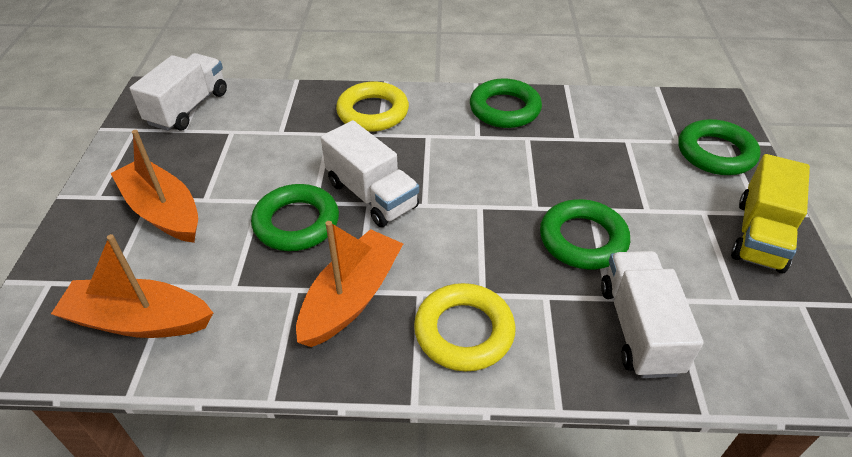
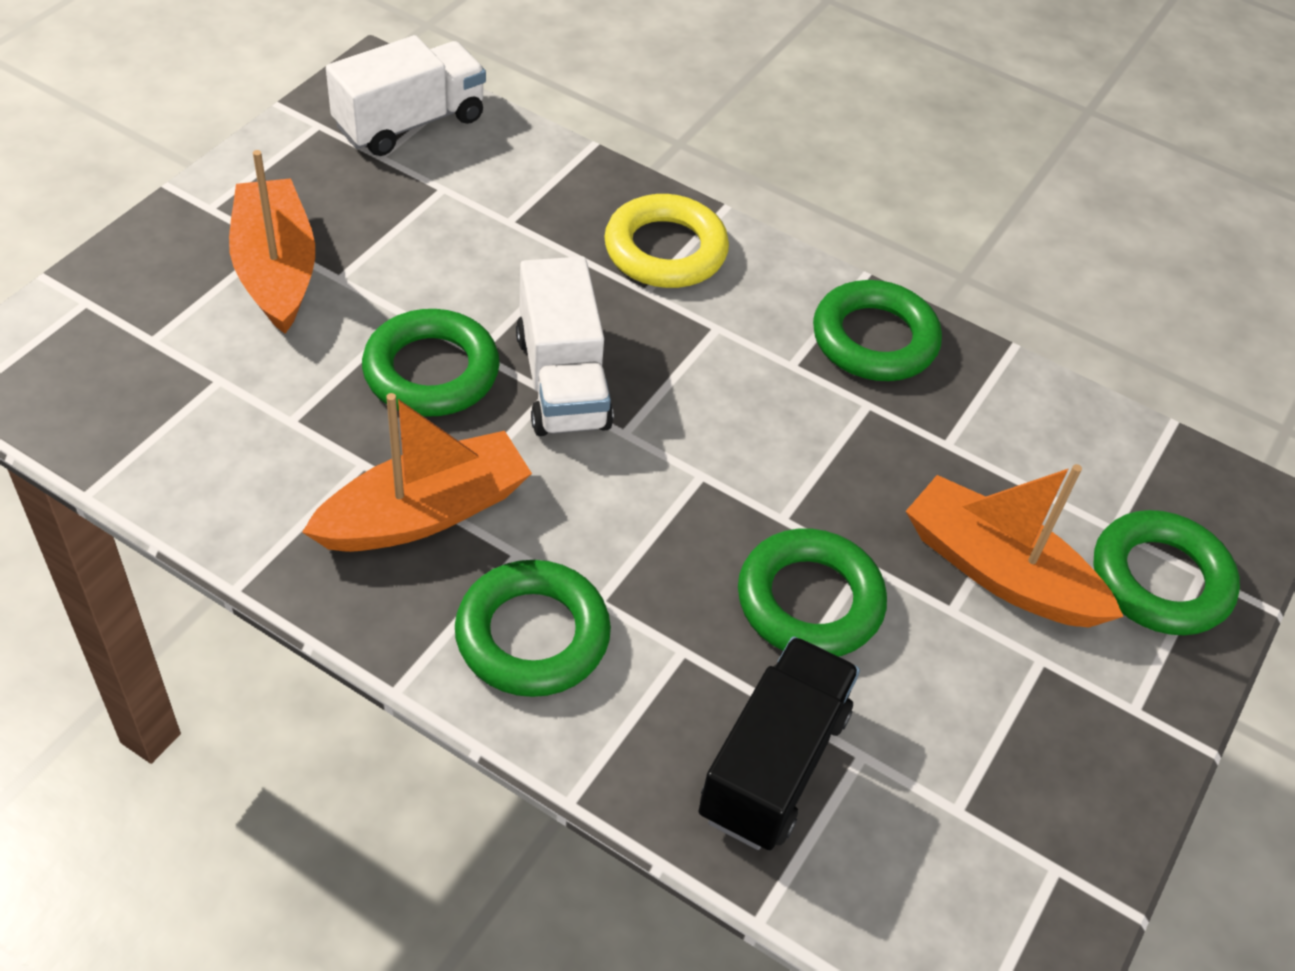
camera: 25 degrees right, 5 degrees up
(139, 321) = (155, 406): orange boat -> orange boat (999, 572)
(464, 331) = (532, 635): yellow ring -> green ring
(639, 329) = (773, 764): white truck -> black truck
(760, 235) = (1097, 741): yellow truck -> none

